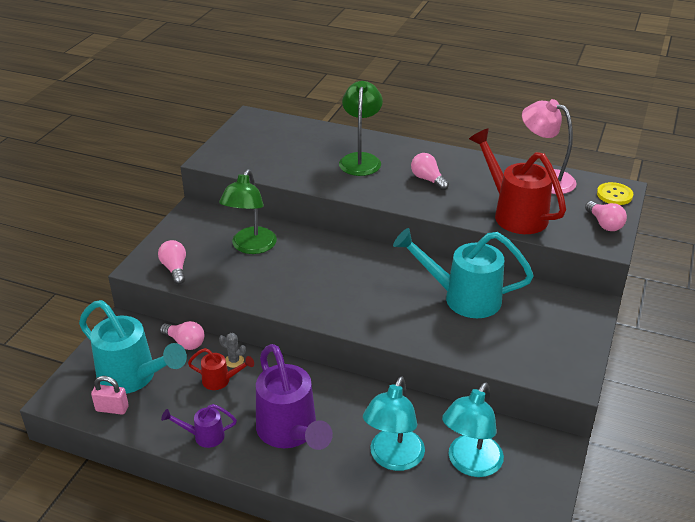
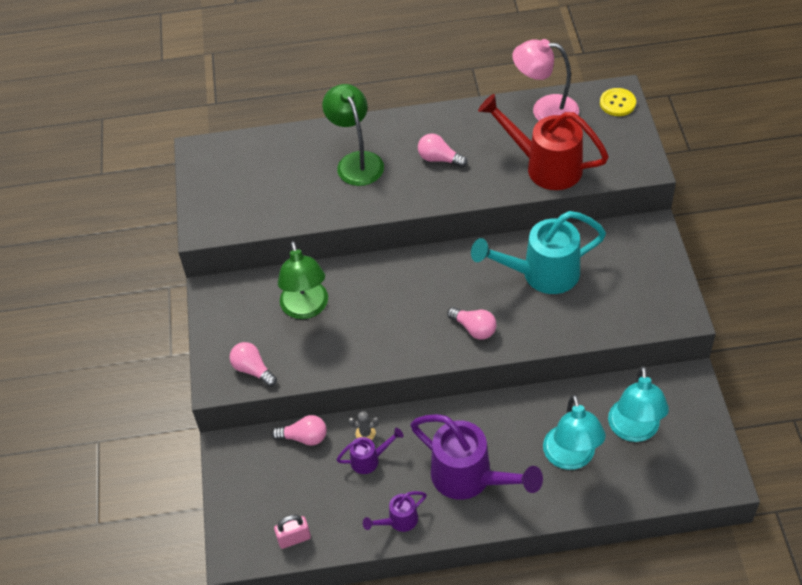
camera: 25 degrees left, 15 degrees up
(134, 378) = (287, 498): turquoise watering can -> none
(221, 381) = (370, 459): red watering can -> purple watering can
(604, 224) = (629, 143): pink light bulb -> pink light bulb (474, 329)

